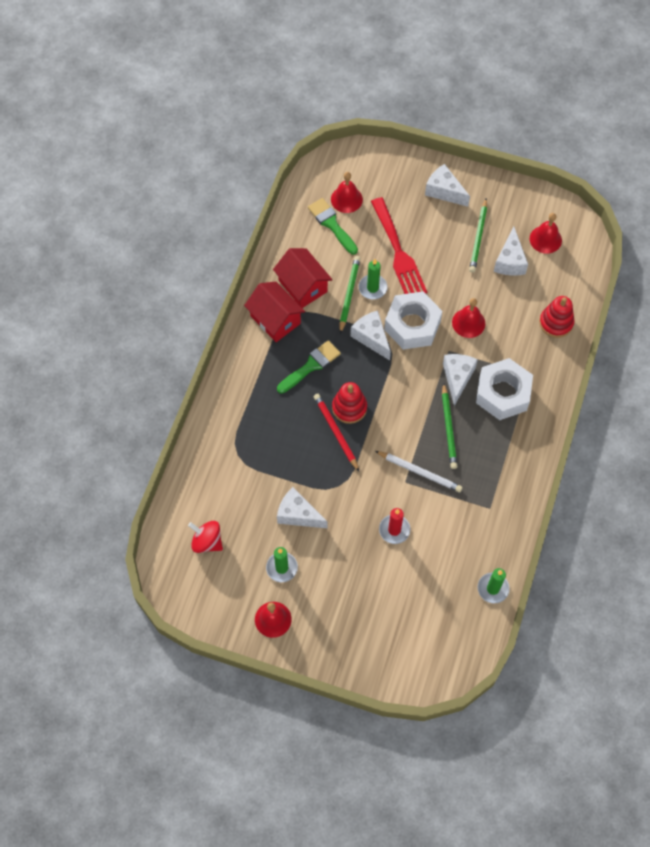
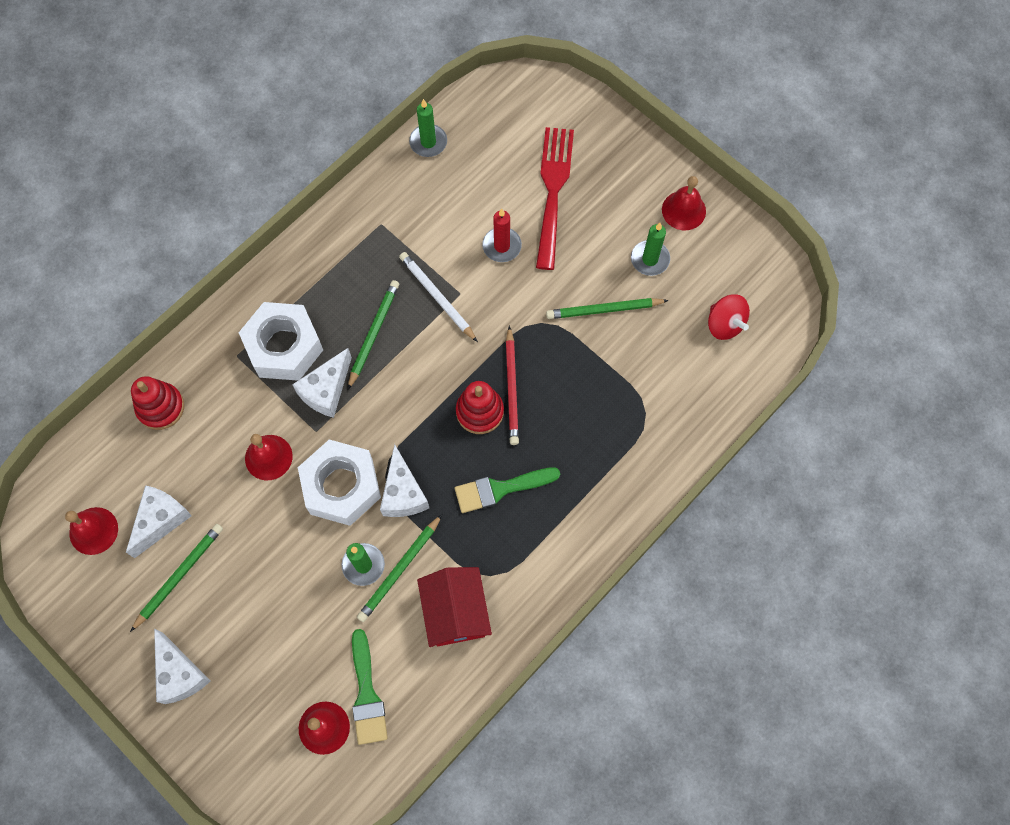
camera: 155 degrees left, 5 degrees up
(275, 319) = (516, 577): red house -> none
(298, 514) = (604, 310): white cheese -> green pencil
(398, 252) = (299, 604): red fork -> red fork (553, 191)

